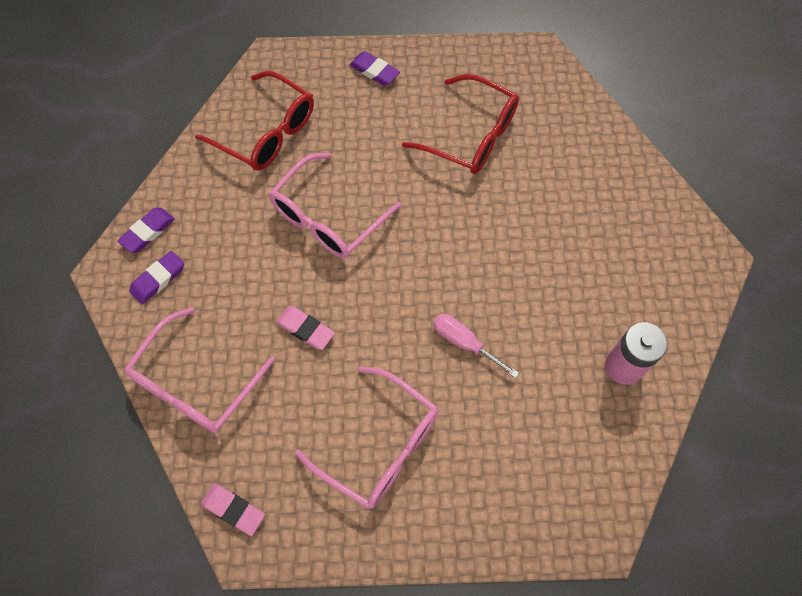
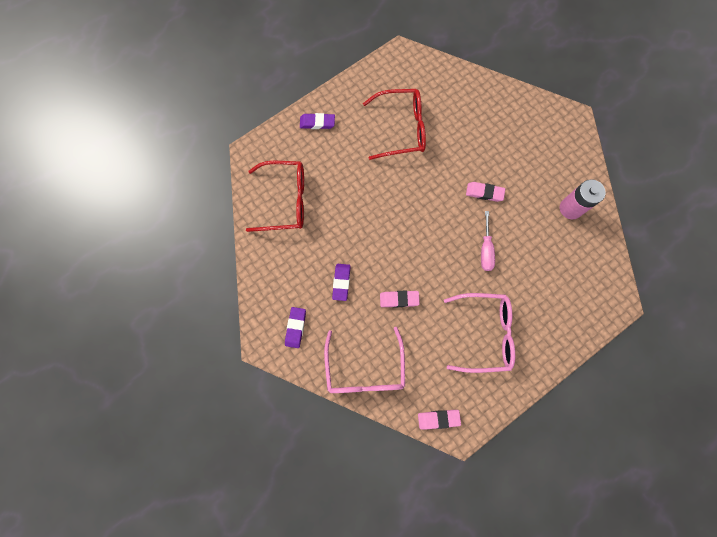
camera: 35 degrees left, 10 degrees up
(148, 232) = (266, 305): purple eraser -> purple eraser (341, 282)
(327, 218) = (361, 229): pink glasses -> none
(464, 343) = (485, 250): pink screwdriver -> pink screwdriver turned 90 degrees counterclockwise
(518, 273) = (484, 192): none -> pink eraser

